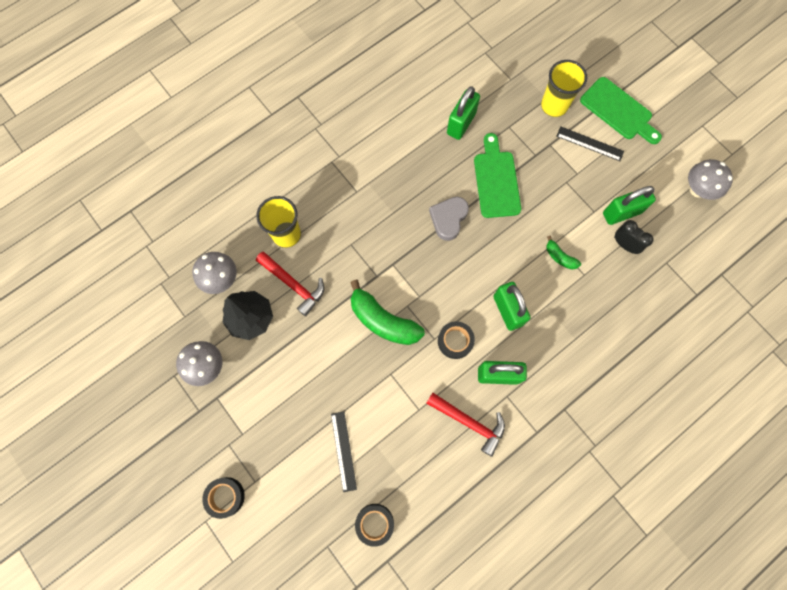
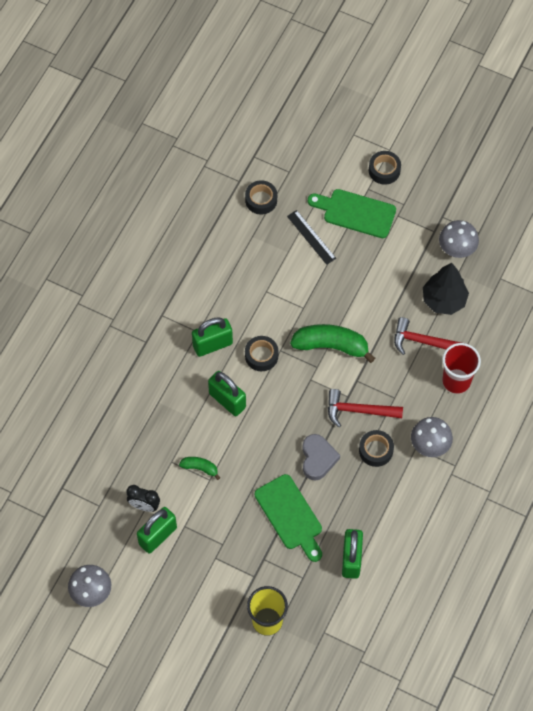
camera: 155 degrees right, 10 degrees down
(221, 279) = (489, 320): grey mushroom -> grey mushroom (429, 445)
(286, 234) = (456, 381): yellow cup -> red cup
(393, 204) = (376, 450): none -> black tape
(469, 422) = (220, 299): red hammer -> red hammer (358, 411)
(590, 143) = (215, 595): black ruler -> none
(618, 111) = (199, 645): green cutting board -> green cutting board (355, 213)

